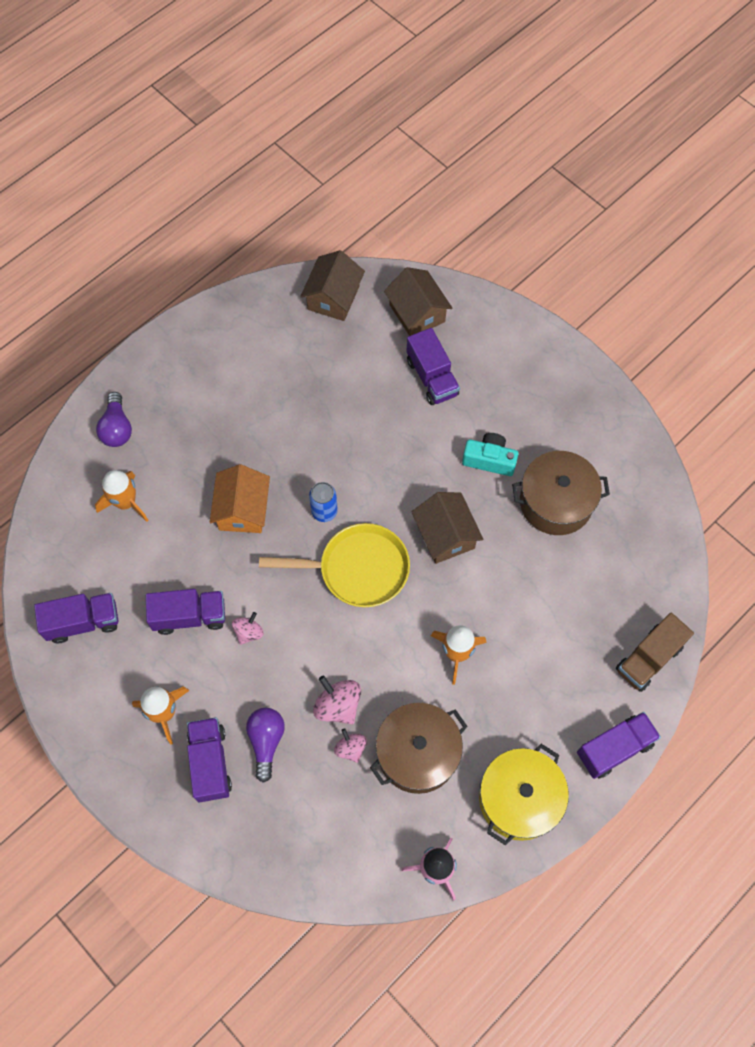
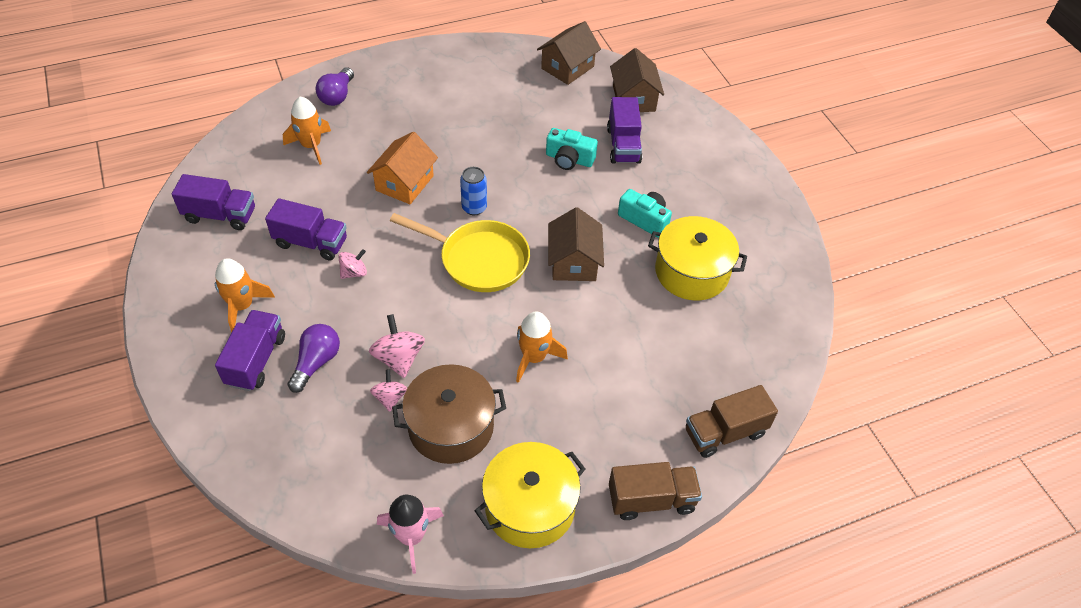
camera: 20 degrees right, 15 degrees down
(388, 416) = (569, 159): none -> turquoise camera
(556, 502) = (691, 272): brown pot -> yellow pot
(614, 748) = (651, 500): purple truck -> brown truck

